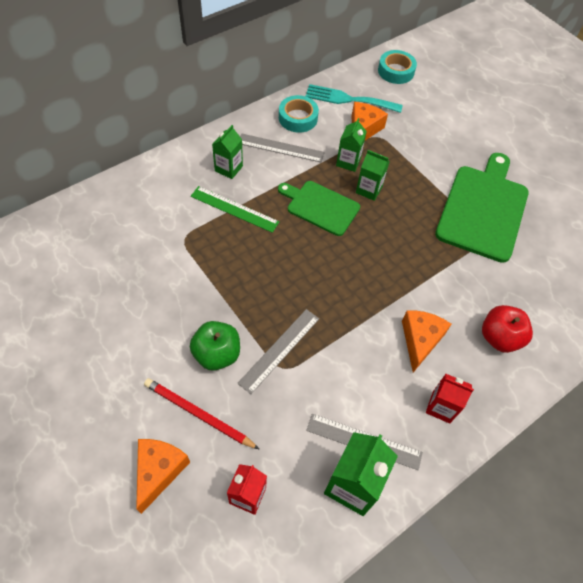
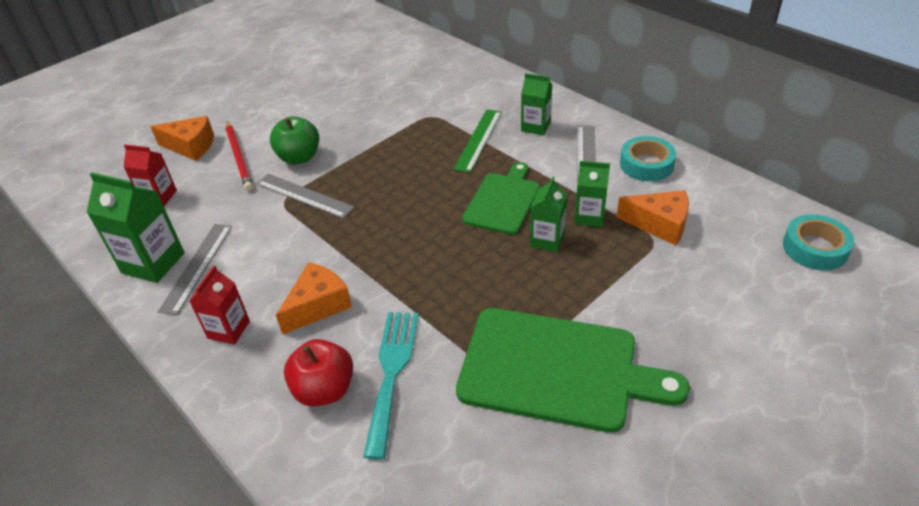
camera: 90 degrees right, 15 degrees down
(198, 414) = (239, 157): red pencil -> red pencil turned 135 degrees clockwise
(348, 99) = (712, 204): turquoise fork -> turquoise fork (391, 373)
(420, 340) = (318, 305): orange cheese -> orange cheese turned 60 degrees counterclockwise

